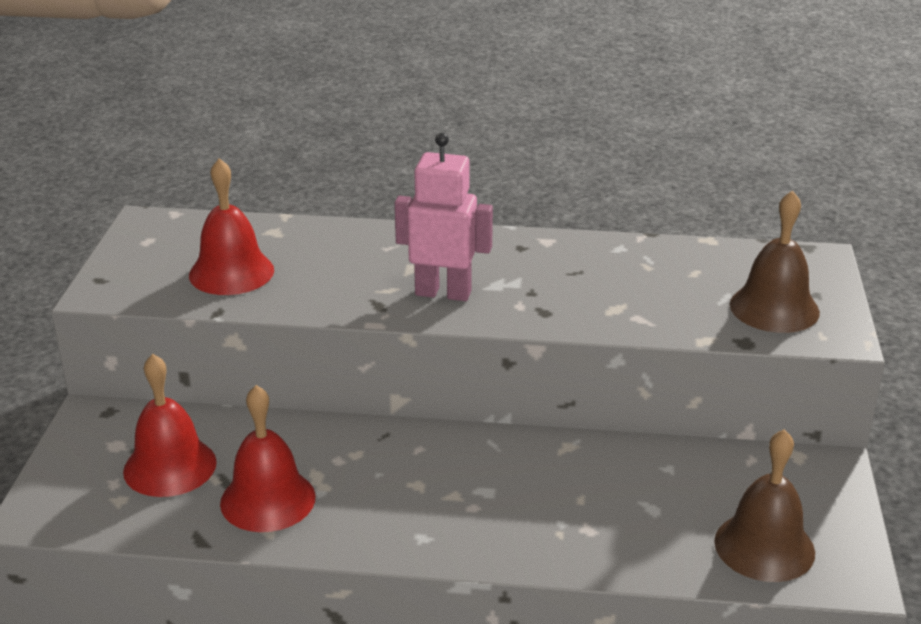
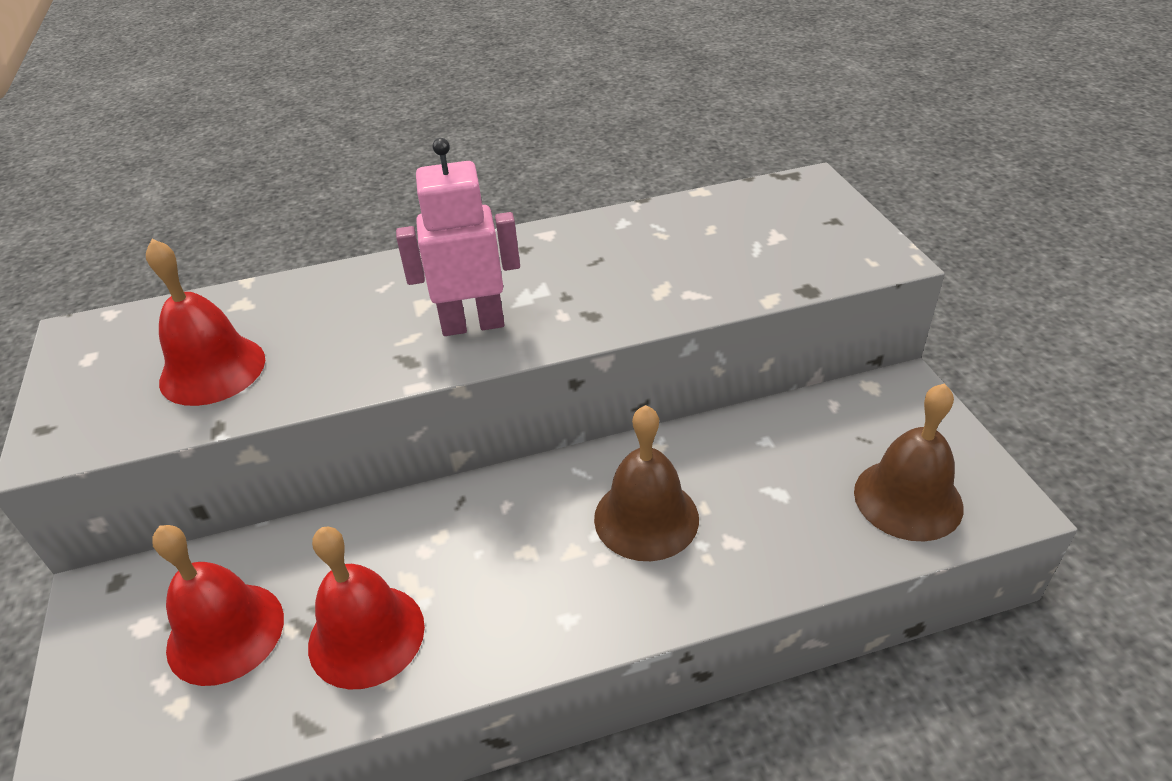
camera: 20 degrees left, 10 degrees up
(774, 308) = (809, 245): brown bell -> brown bell (646, 518)

